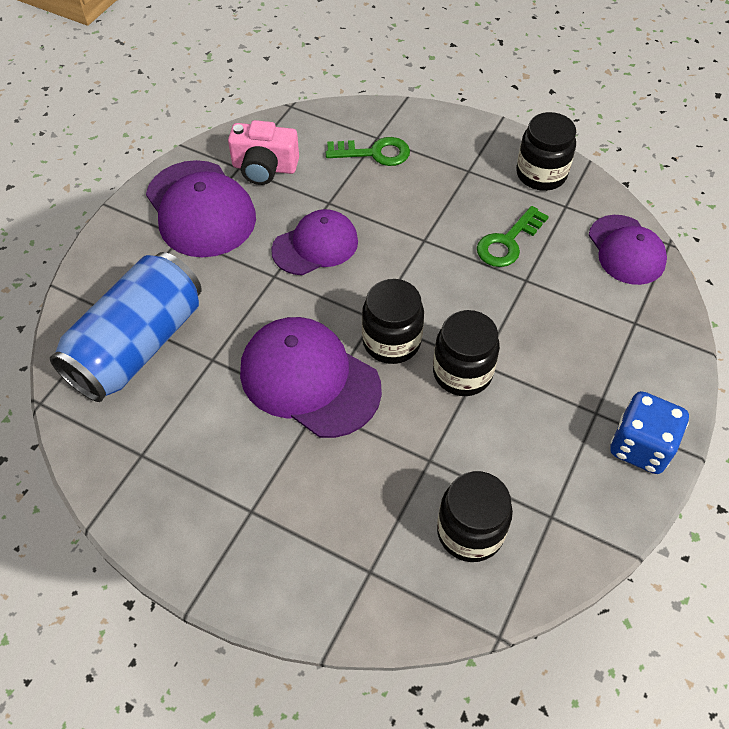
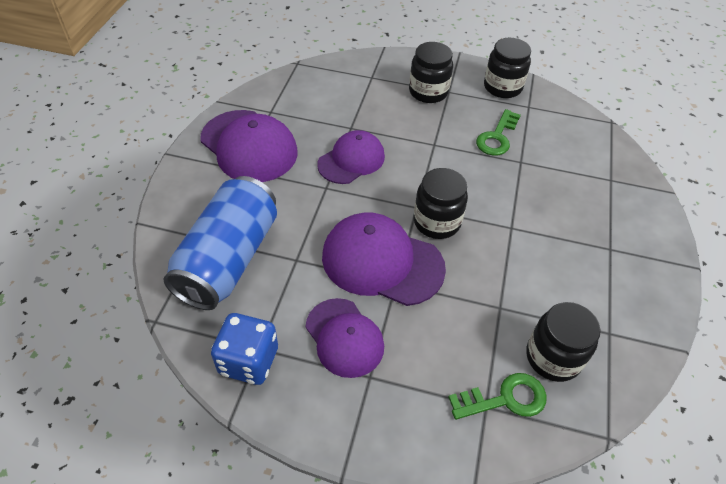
camera: 15 degrees left, 5 degrees down
(264, 168) = (291, 109): pink camera -> none
(374, 153) = (373, 88): green key -> green key (505, 399)
(462, 372) = (500, 236): black jar -> black jar (428, 92)
(626, 250) = (584, 130): purple cap -> purple cap (344, 337)
(640, 446) = (652, 267): blue dice -> blue dice (249, 361)

